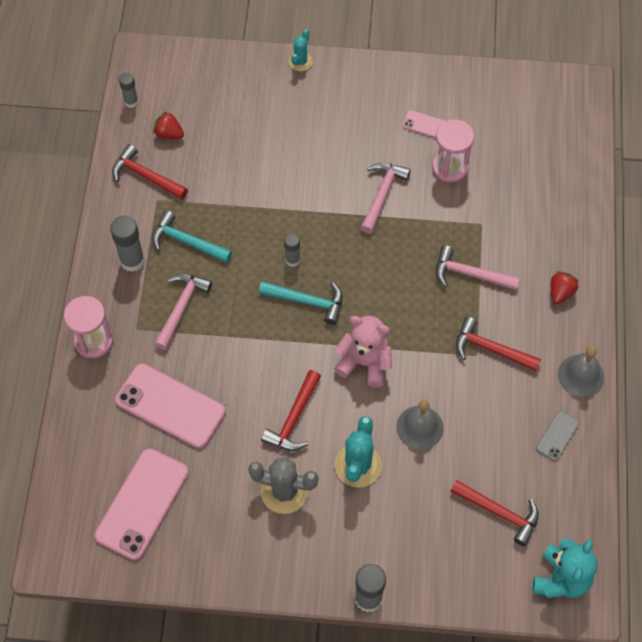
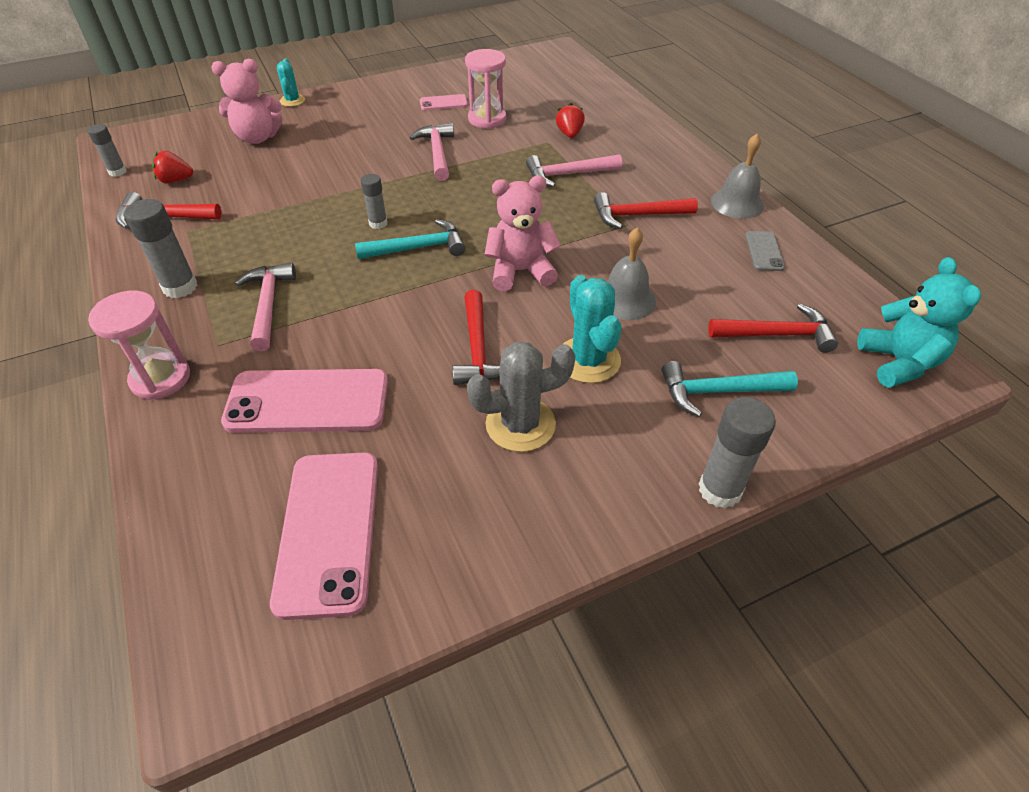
camera: 30 degrees left, 15 degrees down
(187, 242) = (243, 250): turquoise hammer -> turquoise hammer (718, 391)
(250, 104) = (257, 138): none -> pink teddy bear
(560, 292) = (661, 159): red strawberry -> red strawberry (569, 134)

